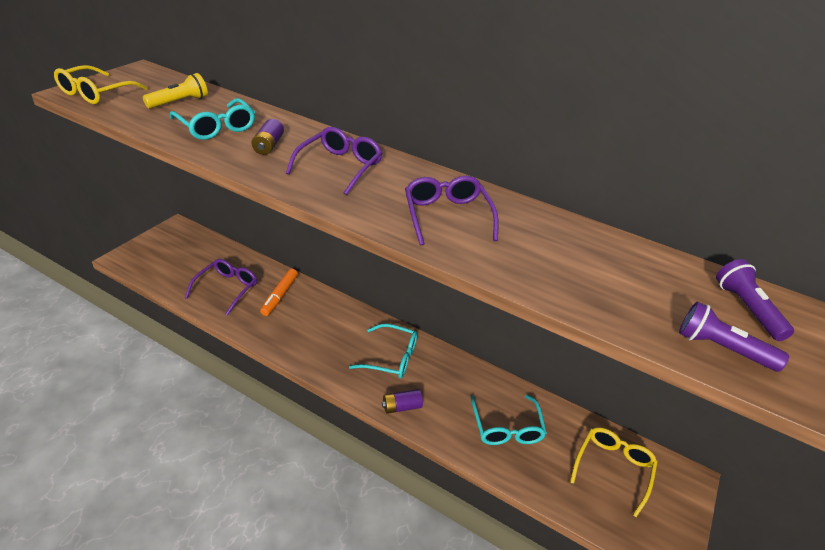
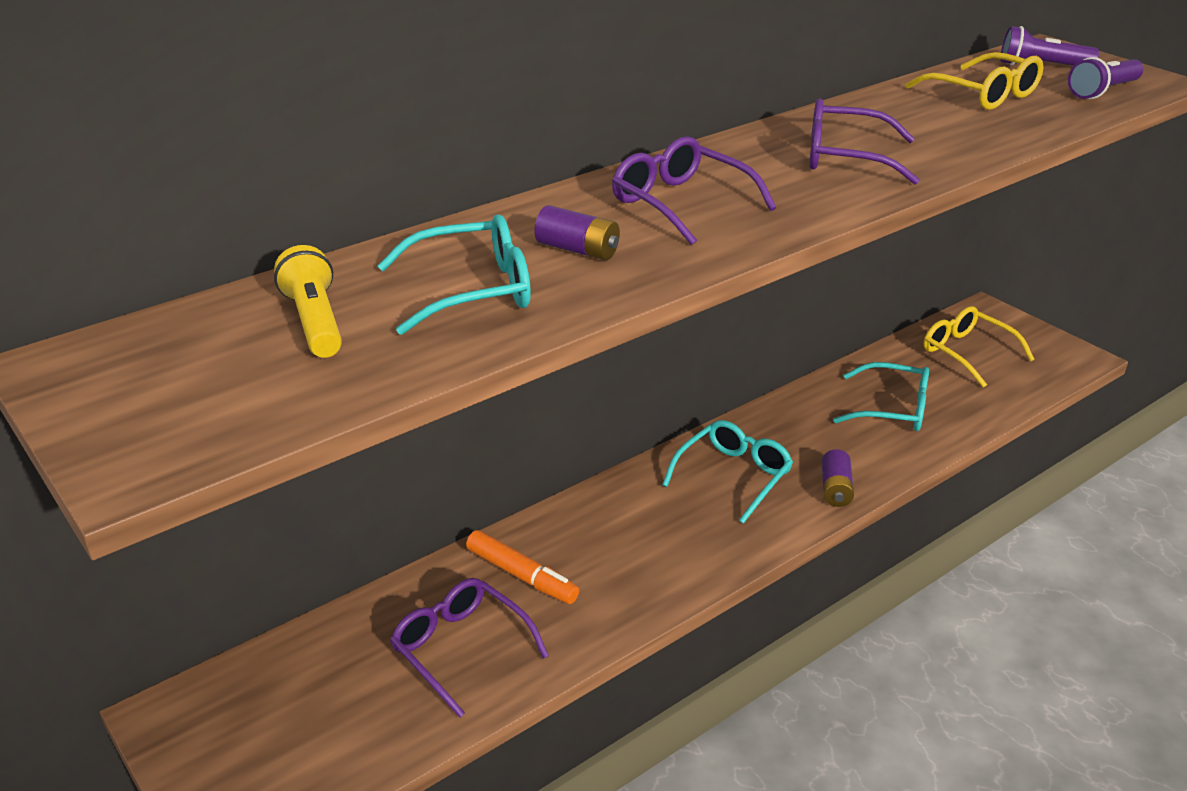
camera: 65 degrees left, 5 degrees down
(96, 93) = (175, 427): yellow glasses -> yellow glasses (983, 94)

